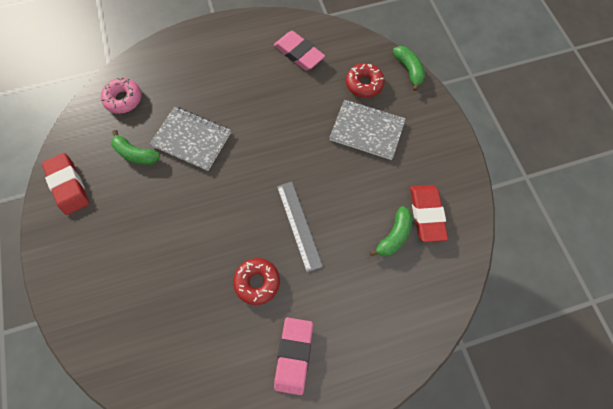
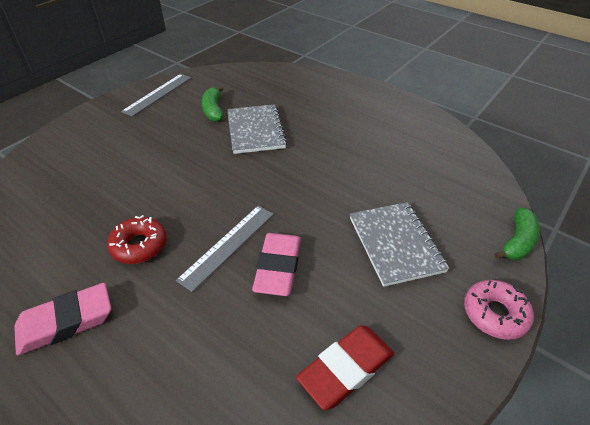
camera: 55 degrees right, 25 degrees down
(69, 185) = (158, 94): red eraser -> grey ruler
(124, 99) = (256, 82): pink donut -> pink donut (494, 314)
(299, 54) = (418, 148): pink eraser -> pink eraser (278, 267)
(364, 84) = (448, 212): red donut -> none
(393, 235) = (284, 345): green banana -> none

